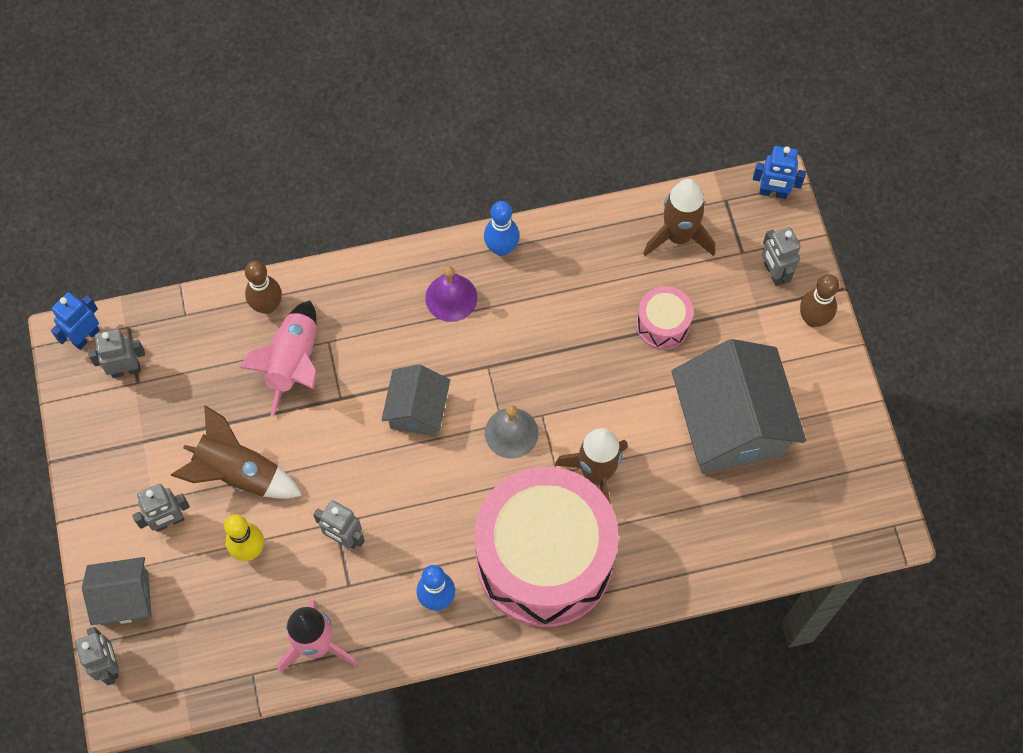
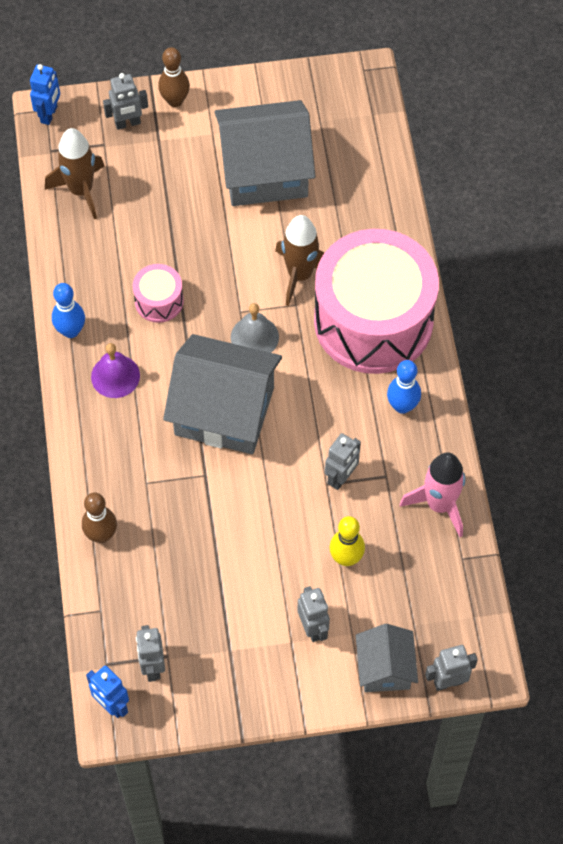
camera: 85 degrees left, 5 degrees down
(238, 473) = (271, 565): brown rocket -> none
(293, 363) = (164, 514): pink rocket -> none
(417, 410) = (224, 411): grey house -> grey house, size x1.84
(662, 324) = (165, 211): pink drum -> pink drum (159, 301)

